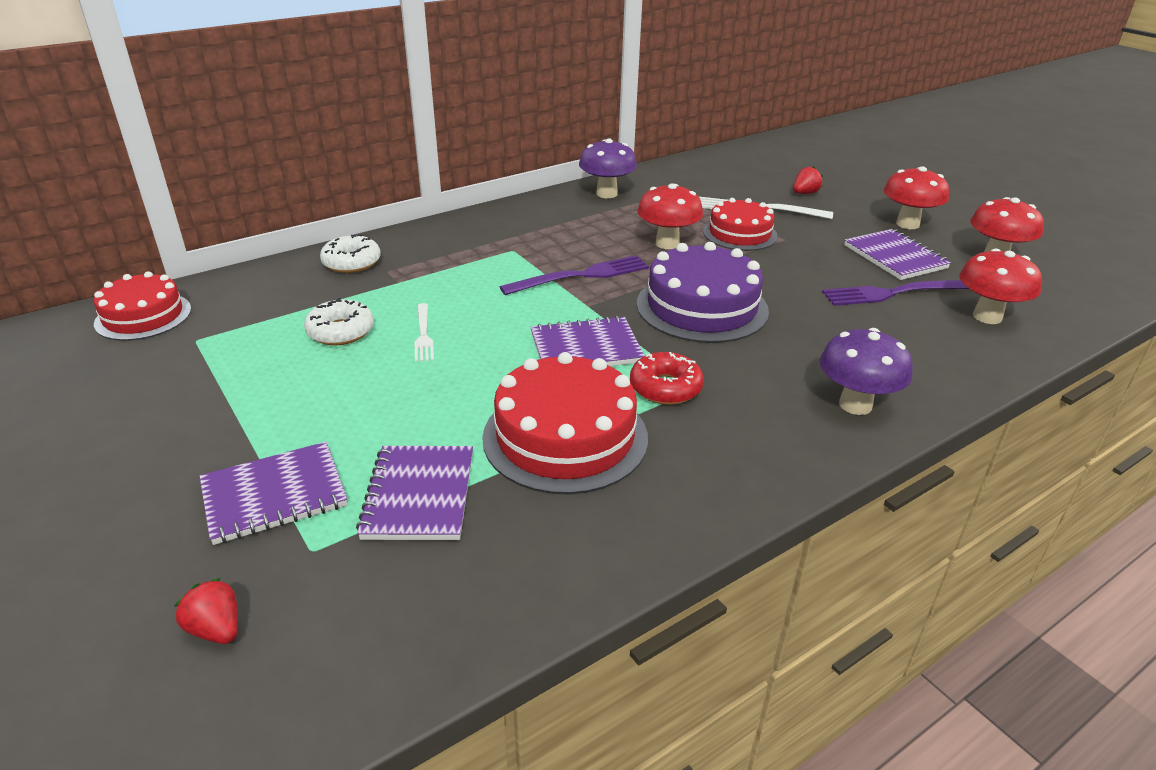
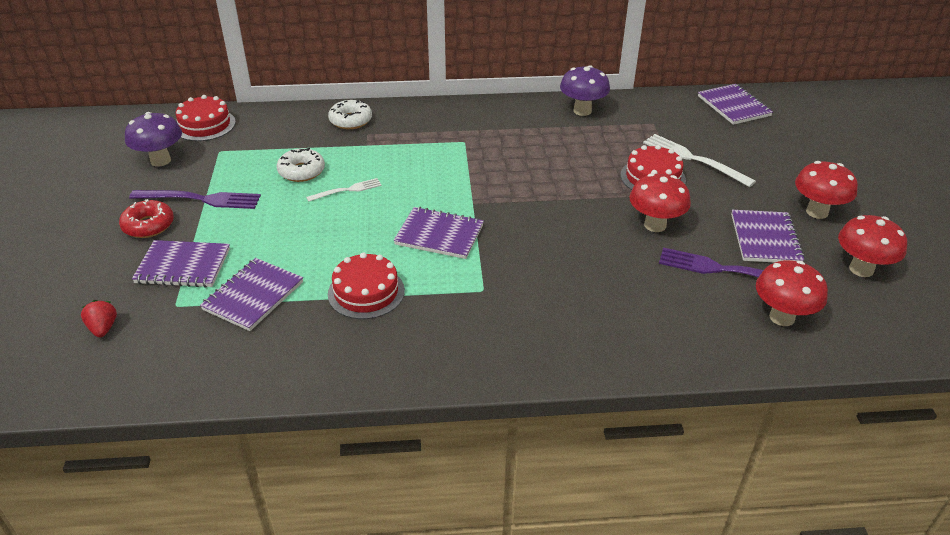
camera: 30 degrees right, 5 degrees up
(423, 335) = (347, 190): white fork -> white fork turned 135 degrees counterclockwise
(565, 437) = (366, 292): red cake -> red cake, size x0.66
(581, 276) = (492, 177): purple fork -> purple fork (201, 199)
(665, 388) = (462, 283): red donut -> red donut (148, 225)
(667, 244) = (583, 169): red mushroom -> red mushroom (655, 225)
(702, 307) = (553, 231): purple cake -> none
(740, 159) = (733, 106): none -> purple notebook
(805, 193) = (755, 155): red strawberry -> none
(855, 405) = (582, 345): purple mushroom -> purple mushroom (160, 160)

